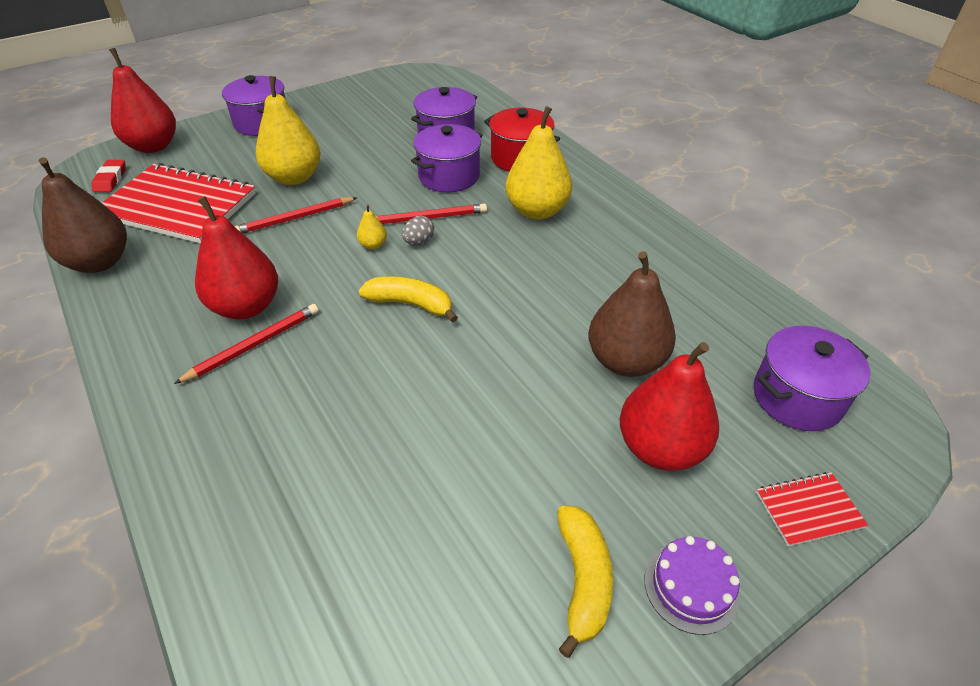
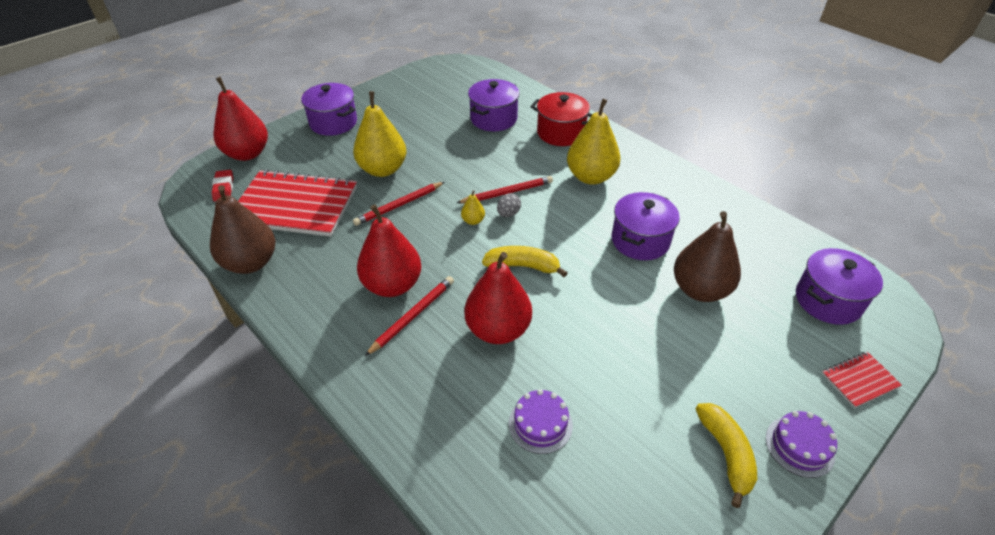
camera: 10 degrees left, 0 degrees up
(352, 499) = (540, 424): none -> purple cake
(449, 176) = (510, 155): purple pot -> purple pot (640, 240)
(660, 448) = (746, 352): red pear -> red pear (498, 330)

